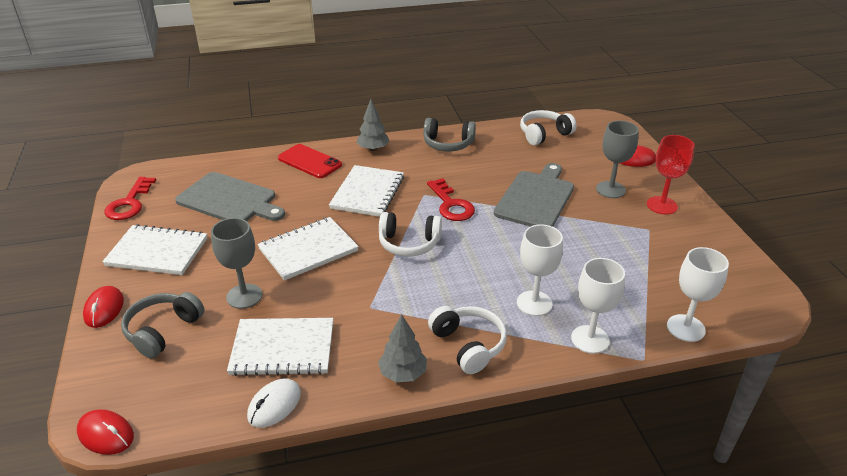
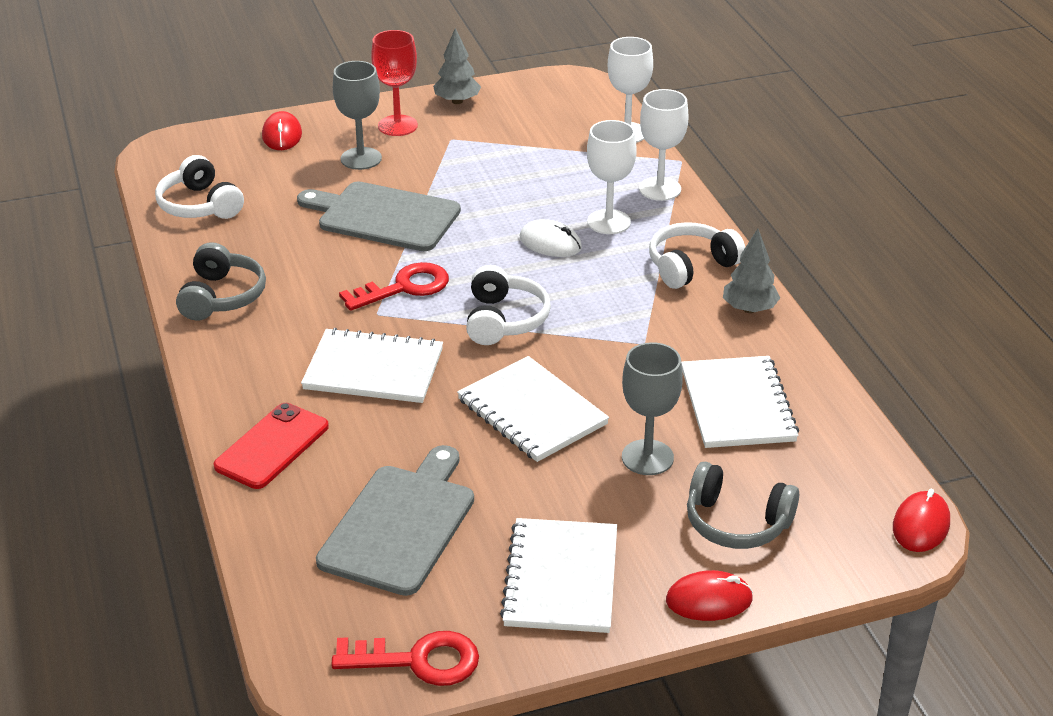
camera: 95 degrees left, 0 degrees up
(274, 405) = (828, 397): white mouse -> white mouse (550, 243)
(373, 149) = (231, 376): grey tree -> grey tree (457, 101)

